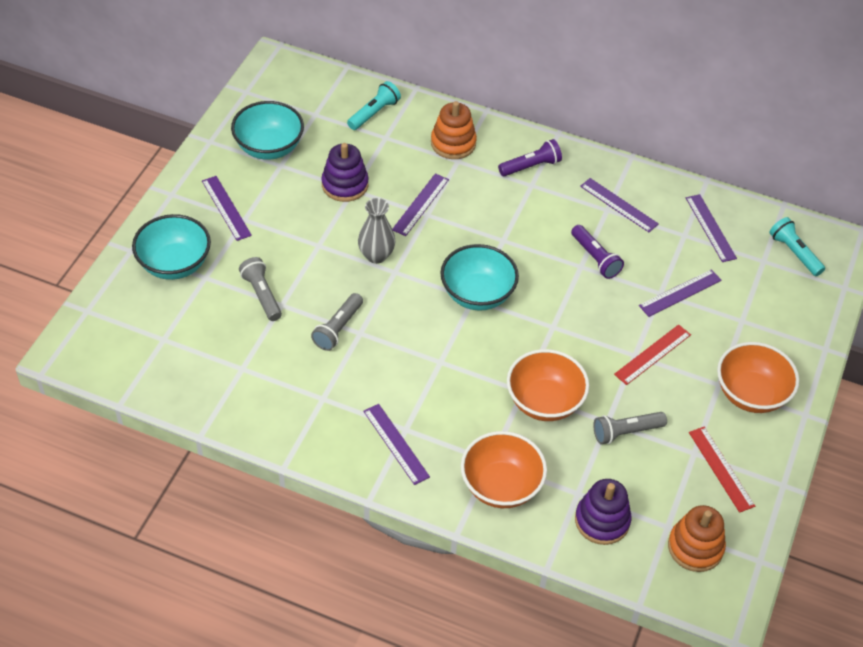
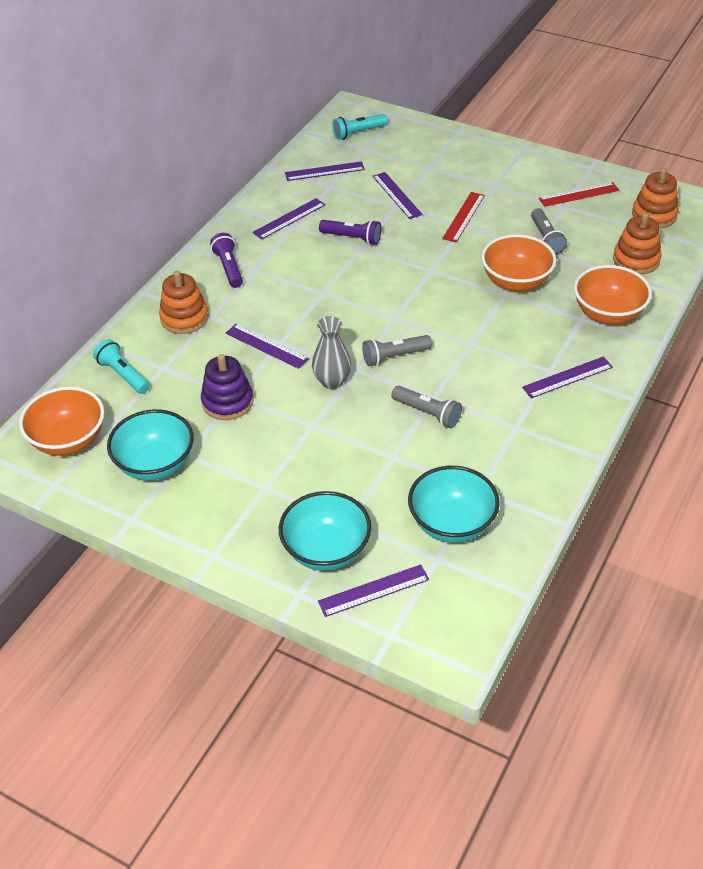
camera: 80 degrees left, 5 degrees down
(226, 208) = (244, 503): purple ruler -> purple ruler (373, 590)
(262, 295) = (378, 472): grey flashlight -> grey flashlight (394, 356)
(477, 294) = (389, 314): turquoise bowl -> turquoise bowl (452, 523)
(595, 258) = (352, 238): purple flashlight -> purple flashlight turned 45 degrees clockwise
(602, 521) = (636, 260): purple stacking toy -> orange stacking toy
(652, 354) = (463, 217): red ruler -> red ruler turned 60 degrees clockwise
(751, 394) = (504, 172): orange bowl -> orange bowl (69, 440)

